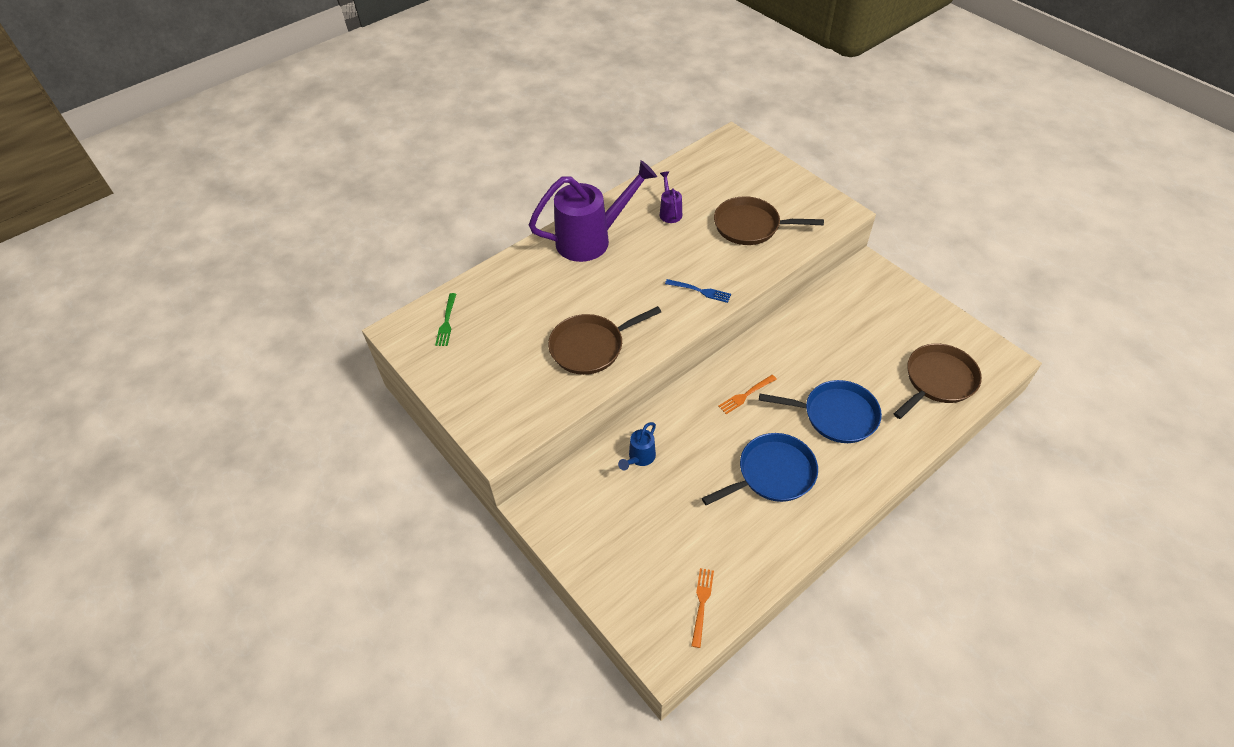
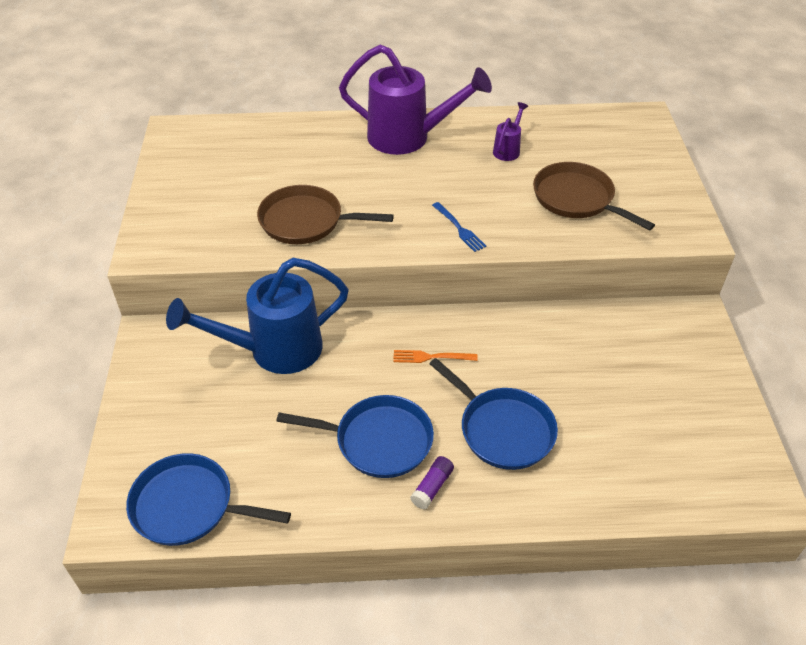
camera: 35 degrees right, 5 degrees down
(446, 322) = (216, 141): green fork -> none
(639, 458) = (274, 350): blue watering can -> blue watering can, size x2.27
(702, 604) = (188, 506): orange fork -> blue pan
(834, 480) = (432, 487): none -> purple glue stick
(938, 380) = (658, 467): brown pan -> none

